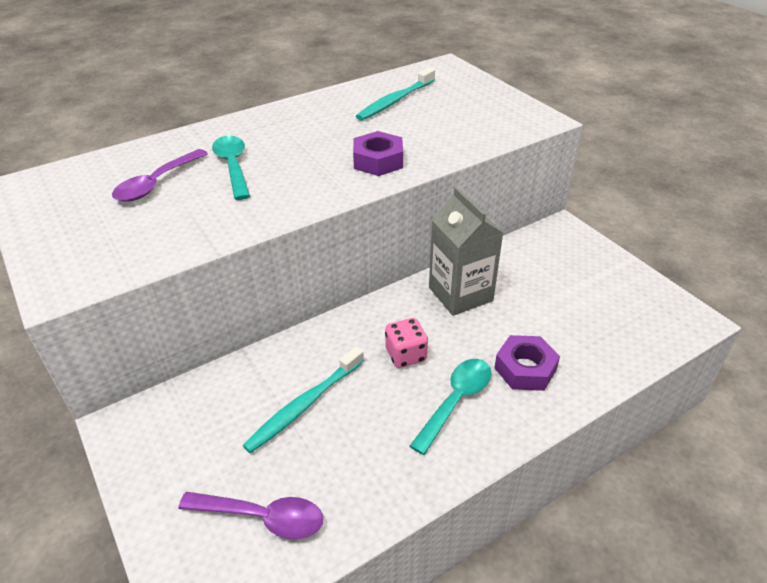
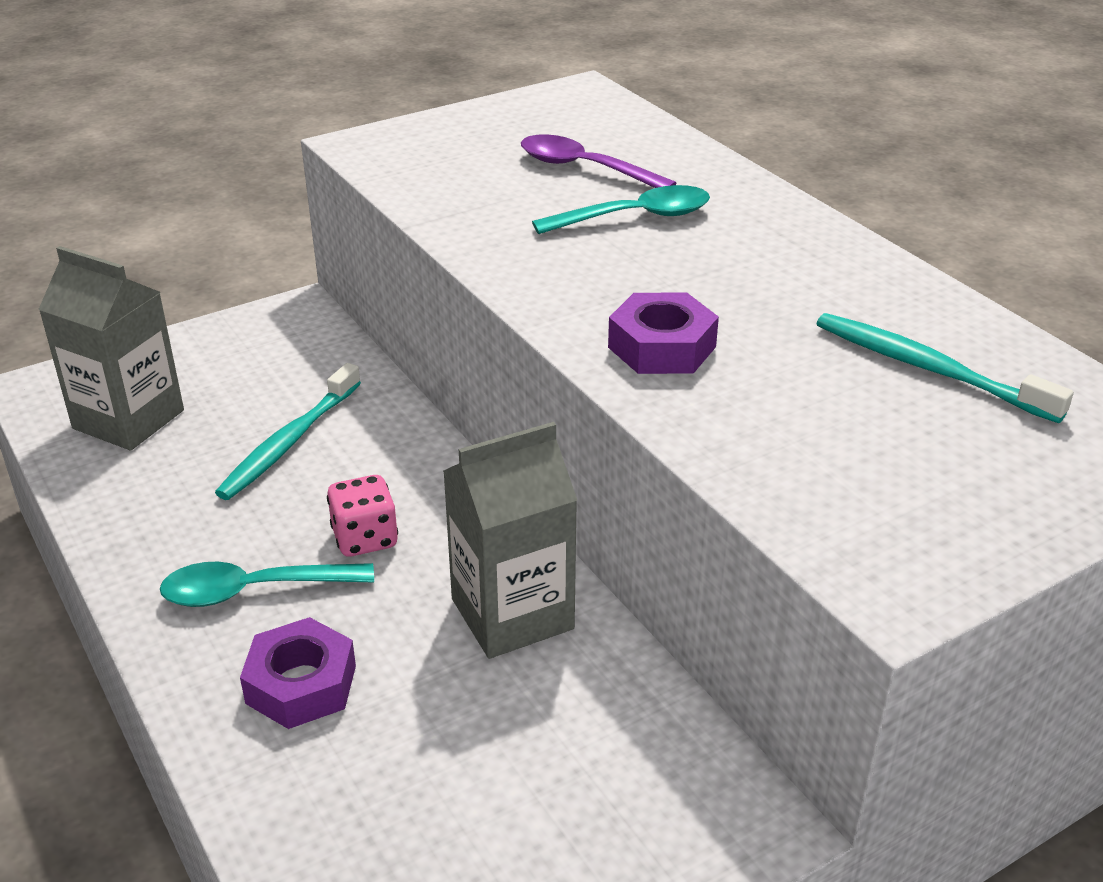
camera: 90 degrees right, 5 degrees down
(262, 517) = (128, 419): purple spoon -> grey carton
(305, 405) = (290, 441): turquoise toothbrush -> turquoise toothbrush turned 105 degrees counterclockwise
(456, 401) = (253, 591): turquoise spoon -> turquoise spoon turned 135 degrees clockwise

